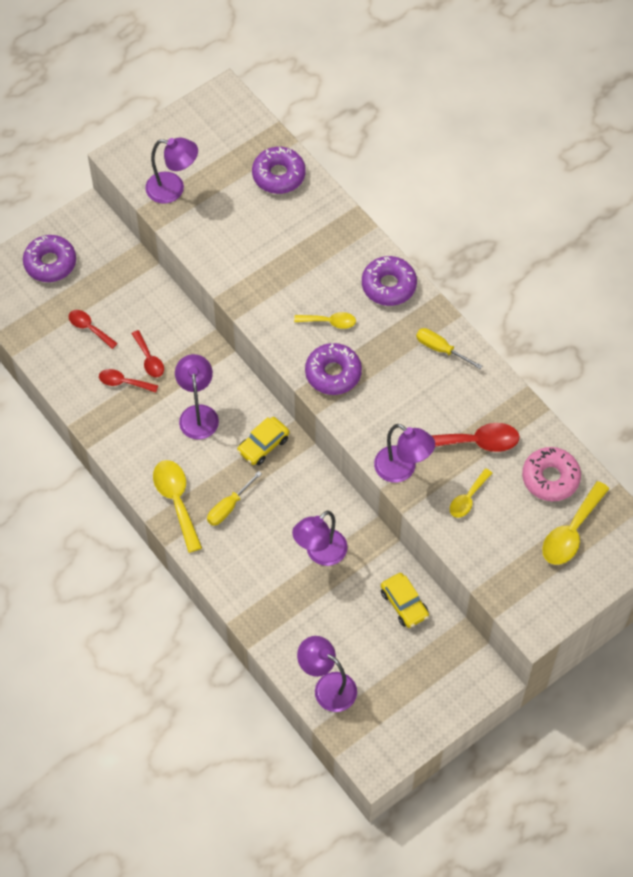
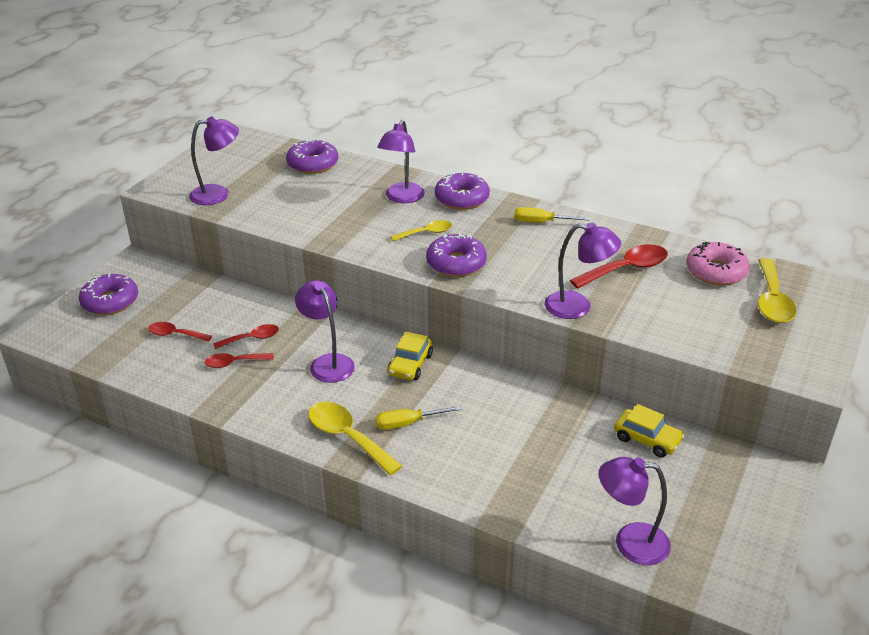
camera: 25 degrees left, 25 degrees down
(149, 359) = (252, 338): red spoon -> red spoon turned 60 degrees counterclockwise
(228, 507) = (407, 423): yellow screwdriver -> yellow screwdriver turned 60 degrees clockwise
(320, 553) = (530, 428): purple lamp -> purple lamp (402, 198)
(468, 498) = (657, 307): yellow spoon -> none

